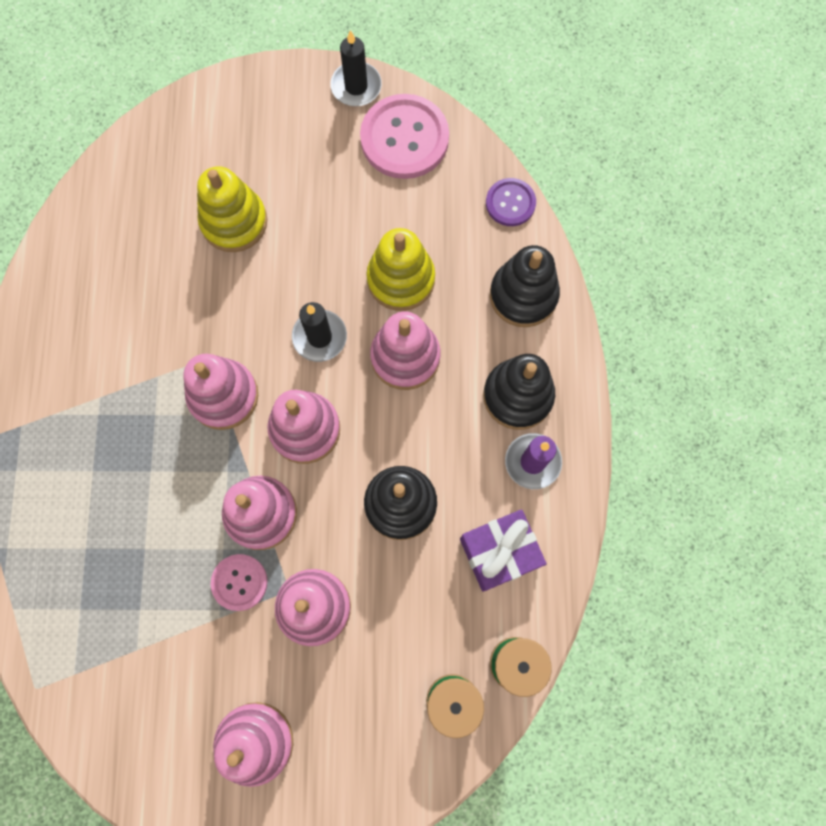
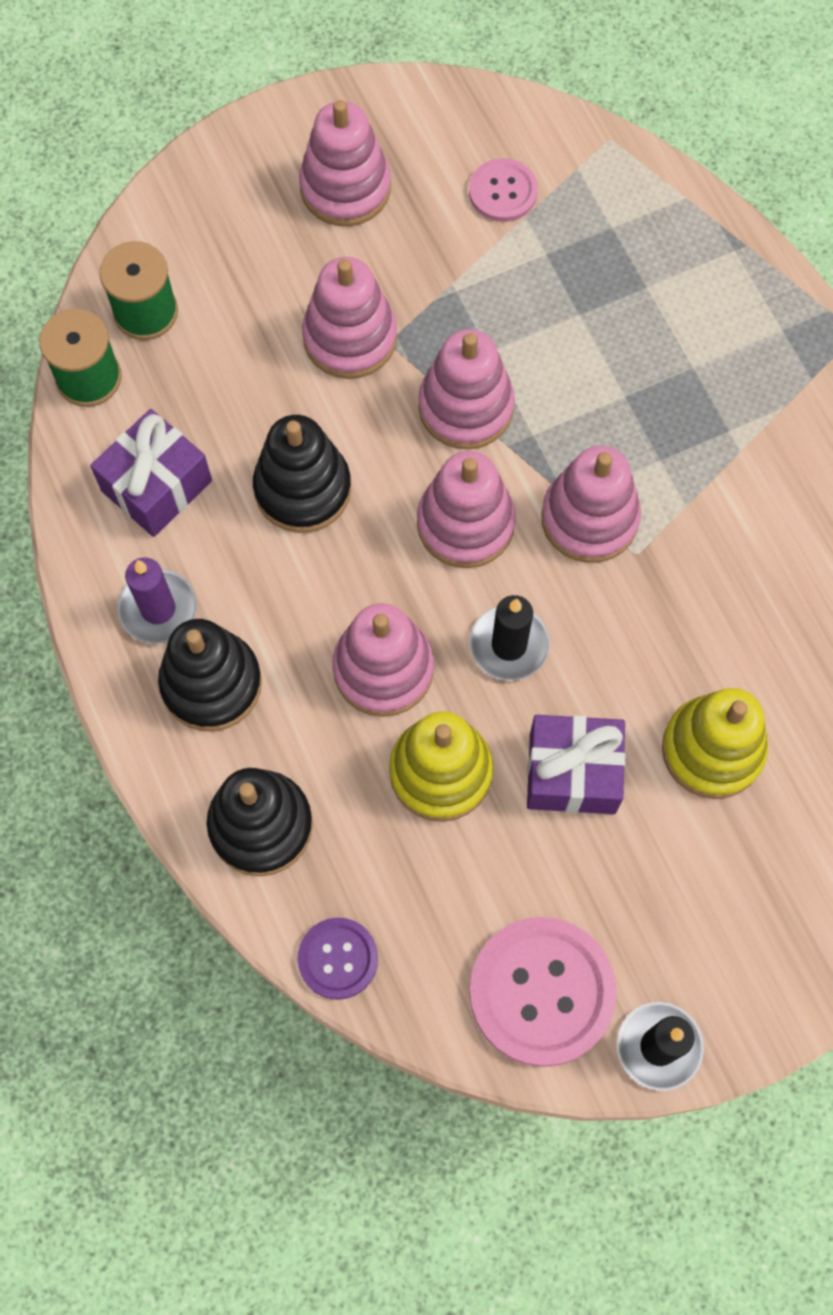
camera: 155 degrees right, 5 degrees down
(239, 582) = (449, 327): pink button -> pink button (503, 192)
(323, 244) = (572, 773): none -> purple gift

